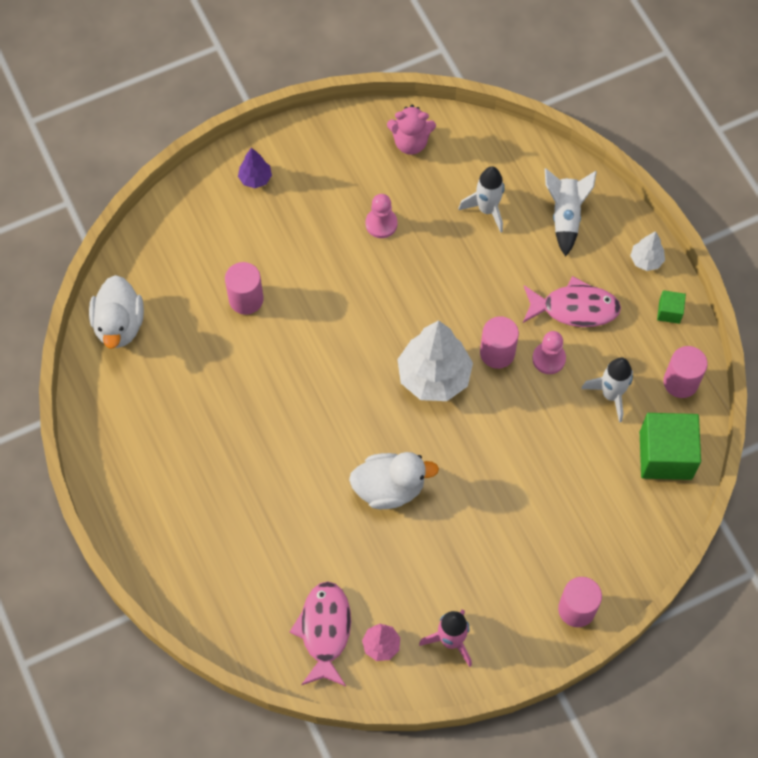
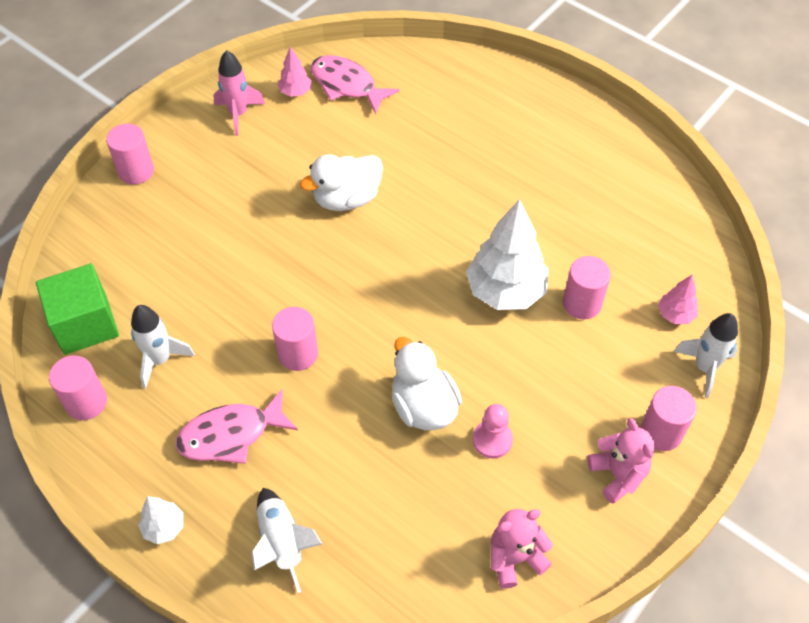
camera: 155 degrees right, 10 degrees down
(119, 325) = (682, 234): white duck -> white duck (423, 406)
(179, 259) = (675, 315): none -> pink tree
(255, 178) = (661, 432): purple tree -> pink cylinder
(306, 164) = (618, 474): none -> pink teddy bear
(324, 631) = (347, 85): pink fish -> pink fish turned 150 degrees clockwise
(434, 376) = (352, 306): white tree -> white tree (505, 291)
(487, 209) = (380, 510): white rocket -> white rocket (704, 368)
(548, 359) = (240, 369): pink pawn -> none
(669, 312) = (119, 475): green cube -> none

